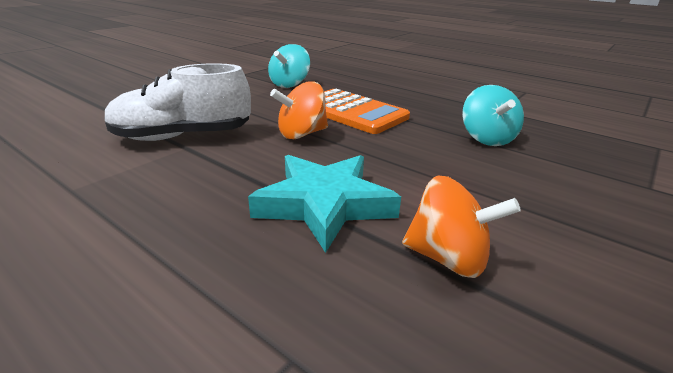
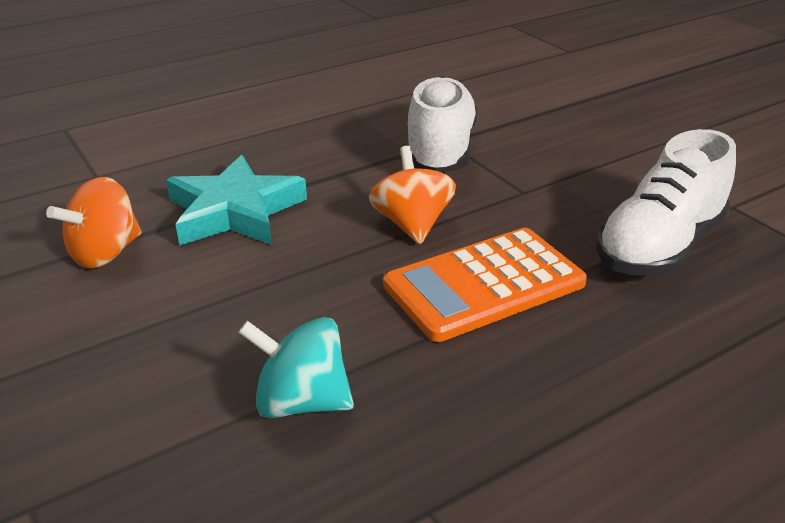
camera: 110 degrees right, 5 degrees up
(289, 84) = (659, 246): turquoise spinning top -> white shoe

